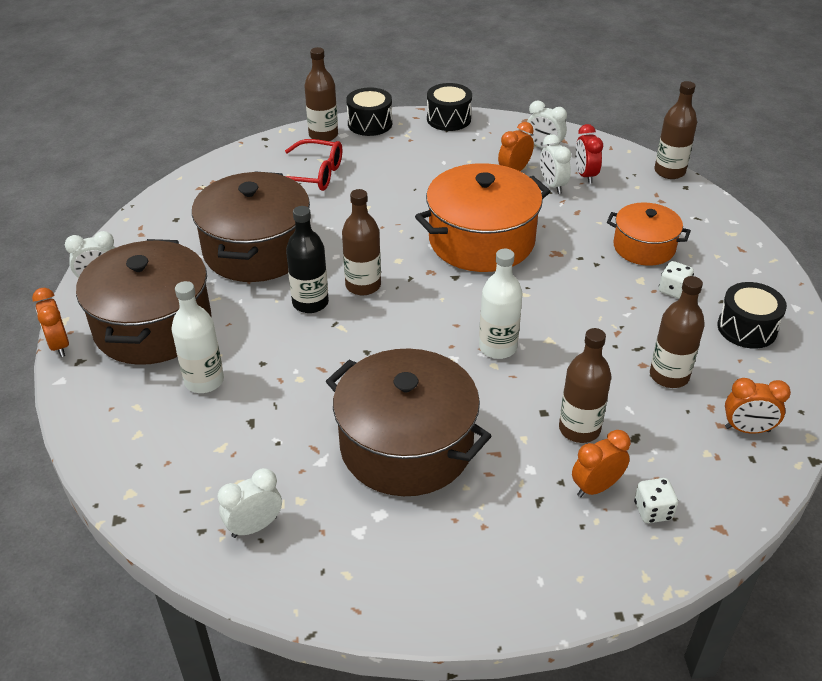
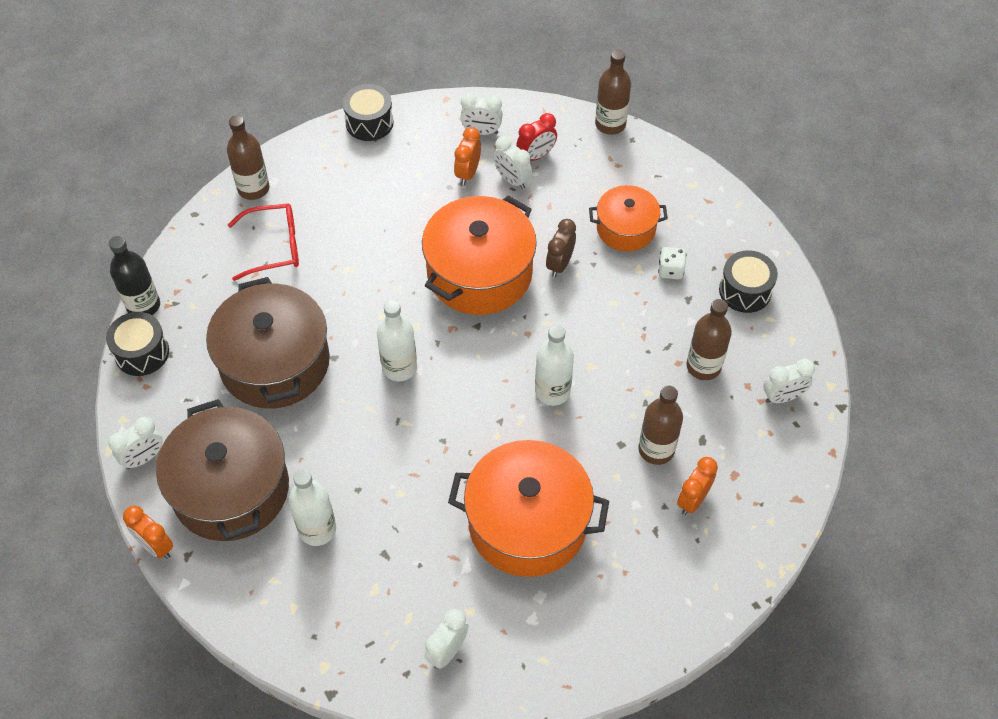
camera: 25 degrees left, 15 degrees up
(310, 303) = (362, 406): black bottle -> black bottle (143, 306)
(363, 285) = (399, 367): brown bottle -> white bottle
(370, 124) = (292, 156): black drum -> black drum (142, 353)
(406, 446) = (527, 523): brown pot -> orange pot
(562, 255) = (559, 264): none -> brown clock
(585, 175) = (536, 156): red clock -> red clock turned 90 degrees counterclockwise
(653, 511) = (743, 504): white dice -> none
(747, 429) = (782, 397): orange clock -> white clock

